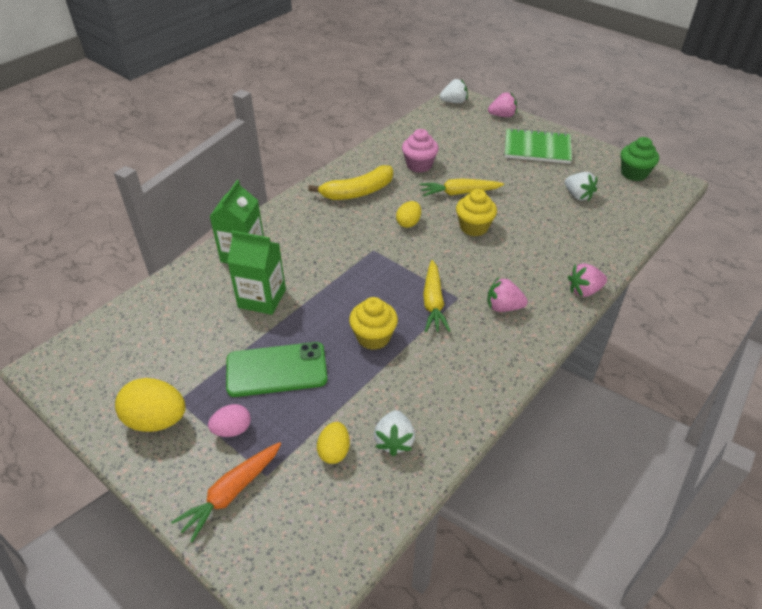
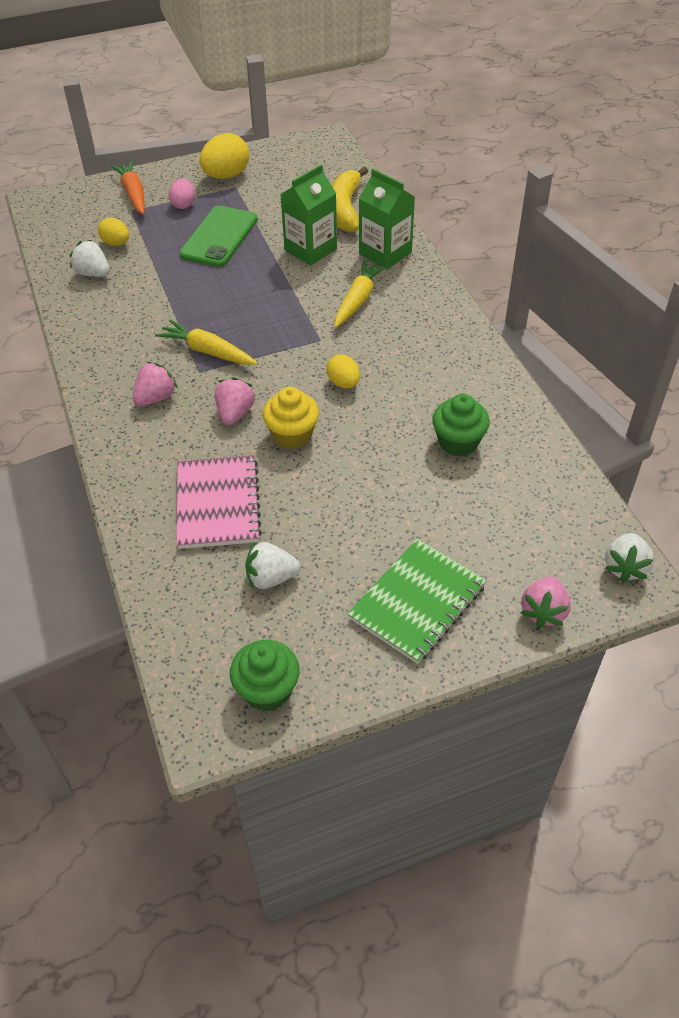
camera: 120 degrees right, 5 degrees up
(358, 192) = (435, 364): yellow banana -> yellow banana (345, 209)
(373, 337) = (202, 298): yellow cupcake -> none
(419, 165) = (458, 442): pink cupcake -> green cupcake
(459, 193) = (368, 454): yellow carrot -> yellow carrot (358, 300)
(556, 235) = (217, 504): none -> pink notebook
(584, 290) = (116, 474): pink strawberry -> pink strawberry (235, 413)

